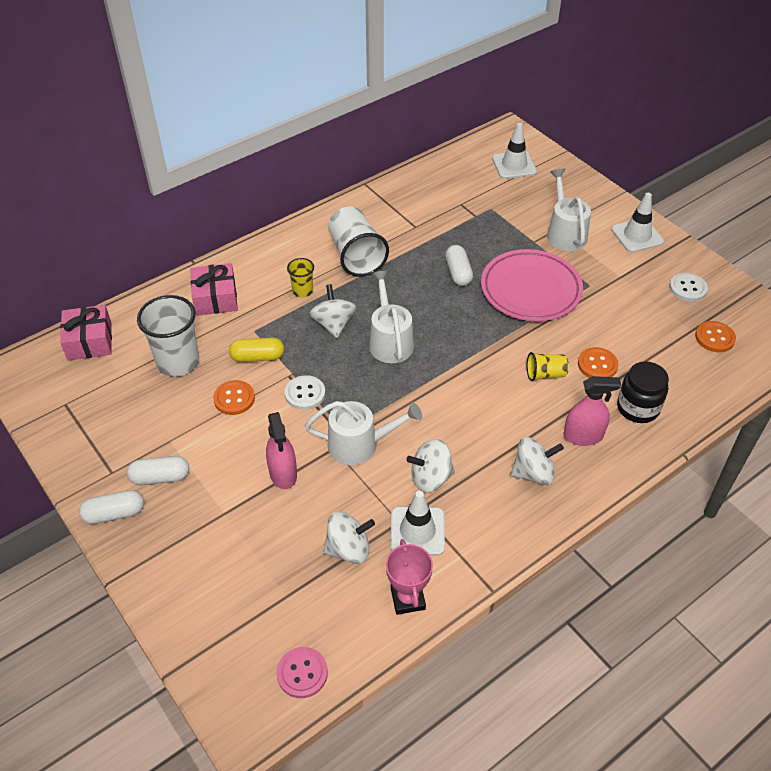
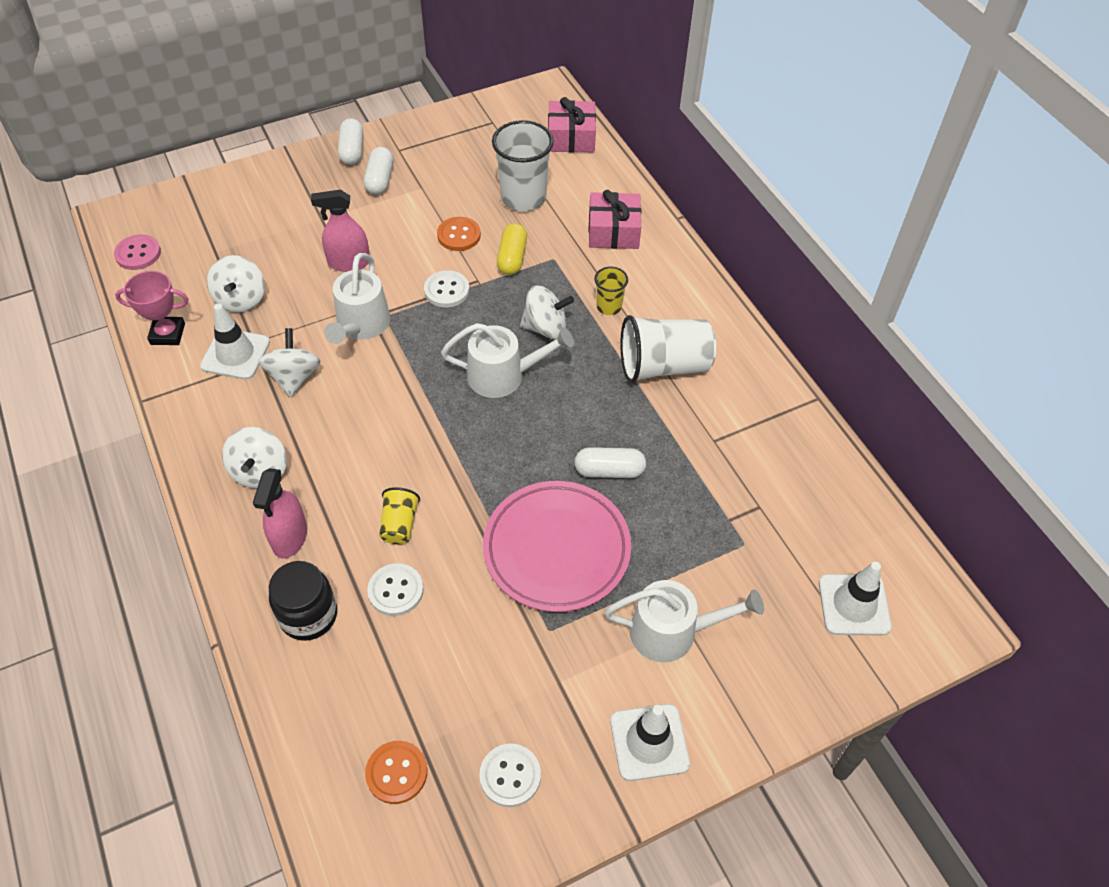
camera: 100 degrees right, 5 degrees up
(597, 365) = (395, 590): orange button -> white button

